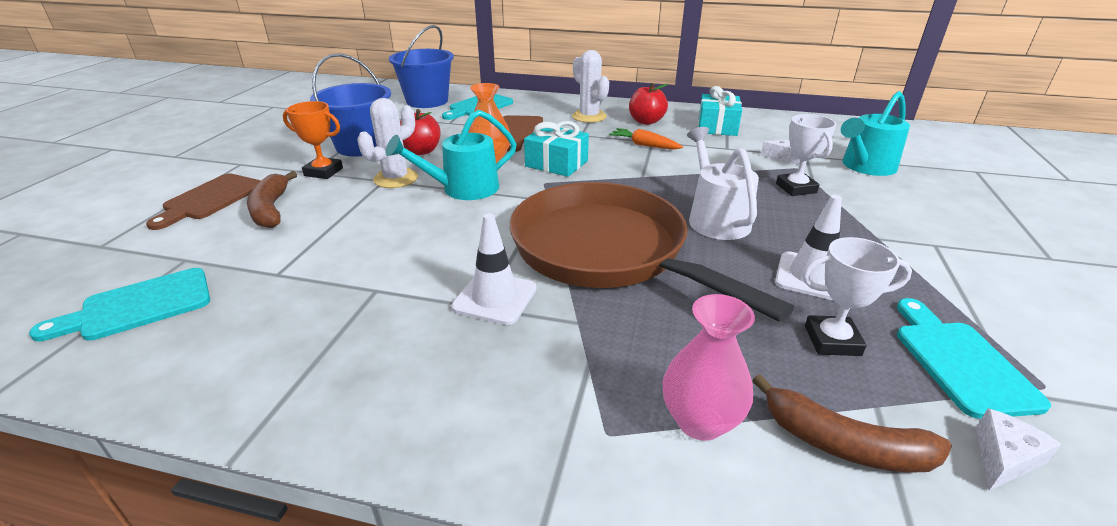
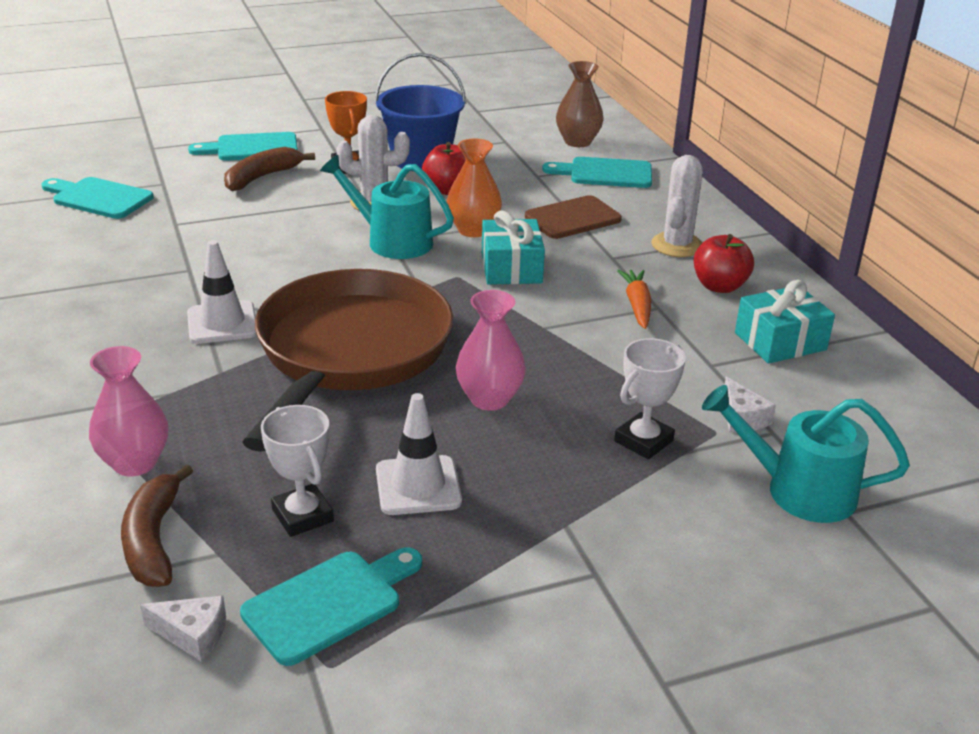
camera: 55 degrees right, 0 degrees up
(210, 199) = (251, 148): brown cutting board -> turquoise cutting board
(427, 101) = (577, 142): blue bucket -> brown vase
(715, 218) = (489, 399): white watering can -> pink vase

